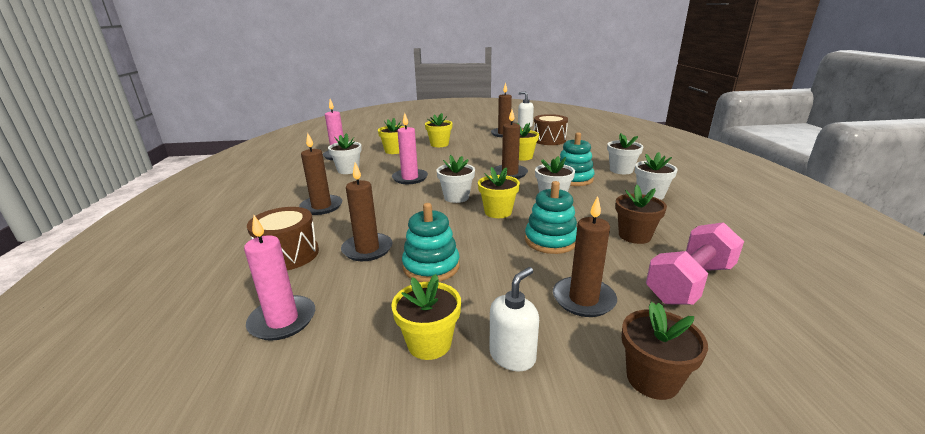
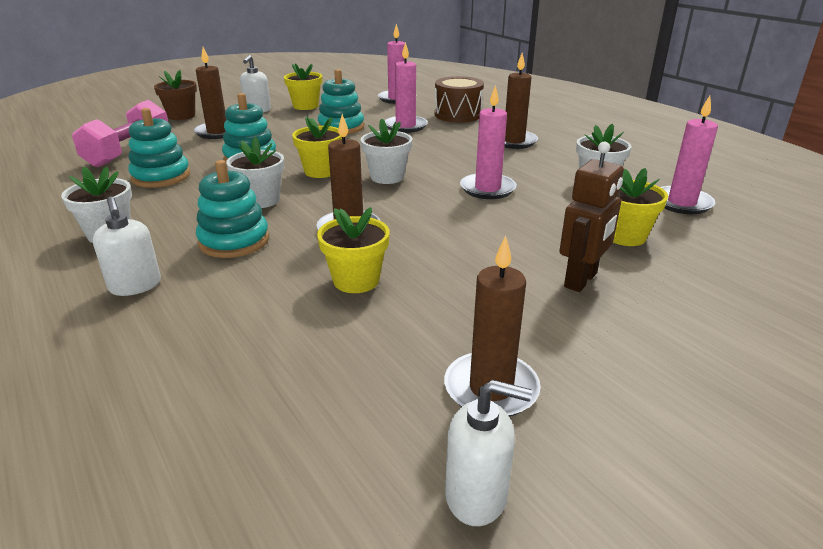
camera: 150 degrees right, 5 degrees up
(367, 249) = (405, 126): brown candle -> pink candle
(439, 144) = (581, 280): yellow flower pot -> brown robot
(549, 140) = (326, 385): brown drum -> none
(621, 170) = (135, 286): white flower pot -> white soap dispenser
(634, 236) = (161, 176): brown flower pot -> turquoise stacking toy

